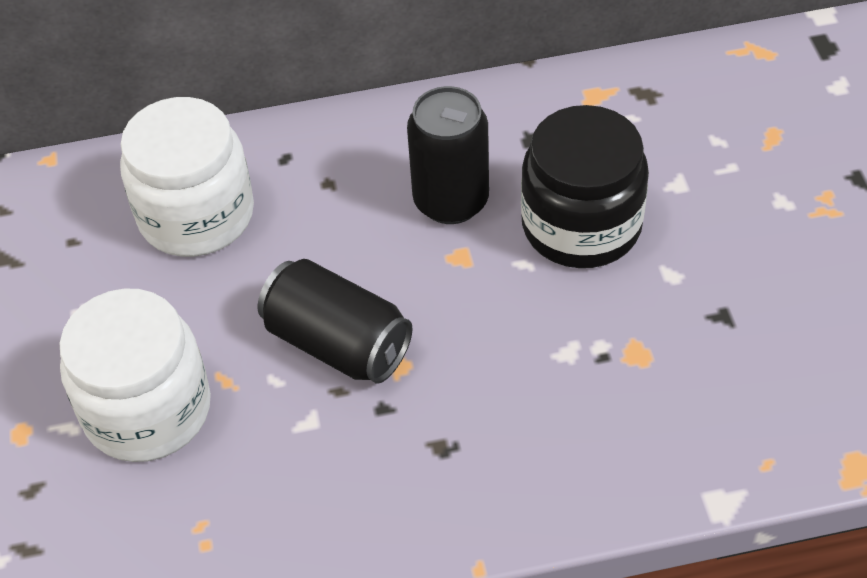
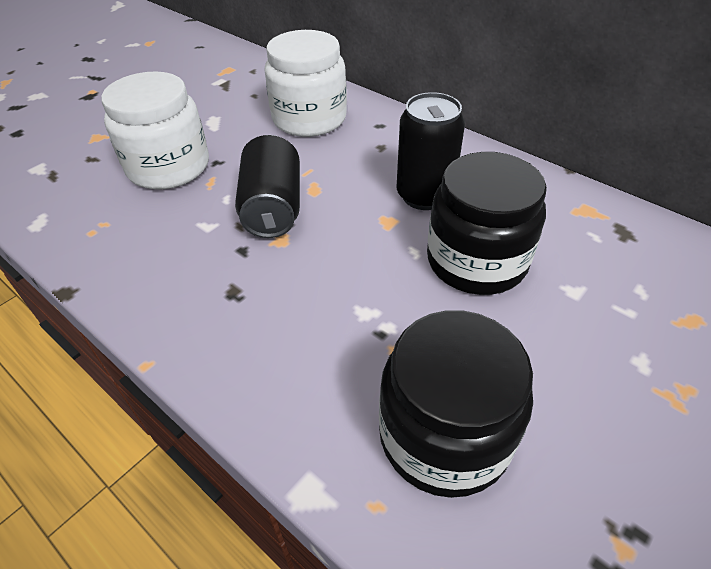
camera: 50 degrees right, 5 degrees down
(743, 379) = (444, 435): none -> black jar

